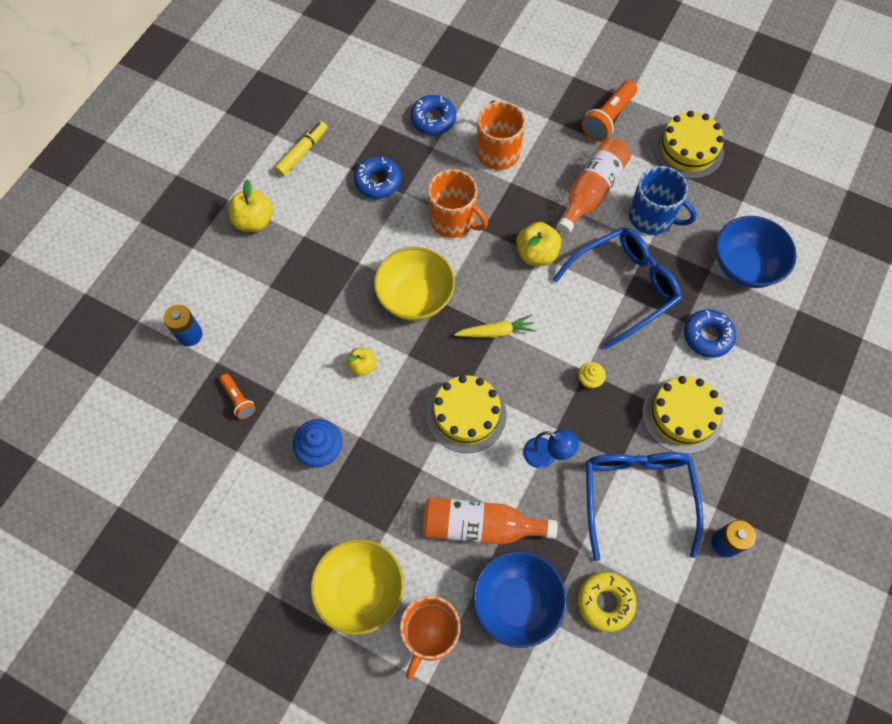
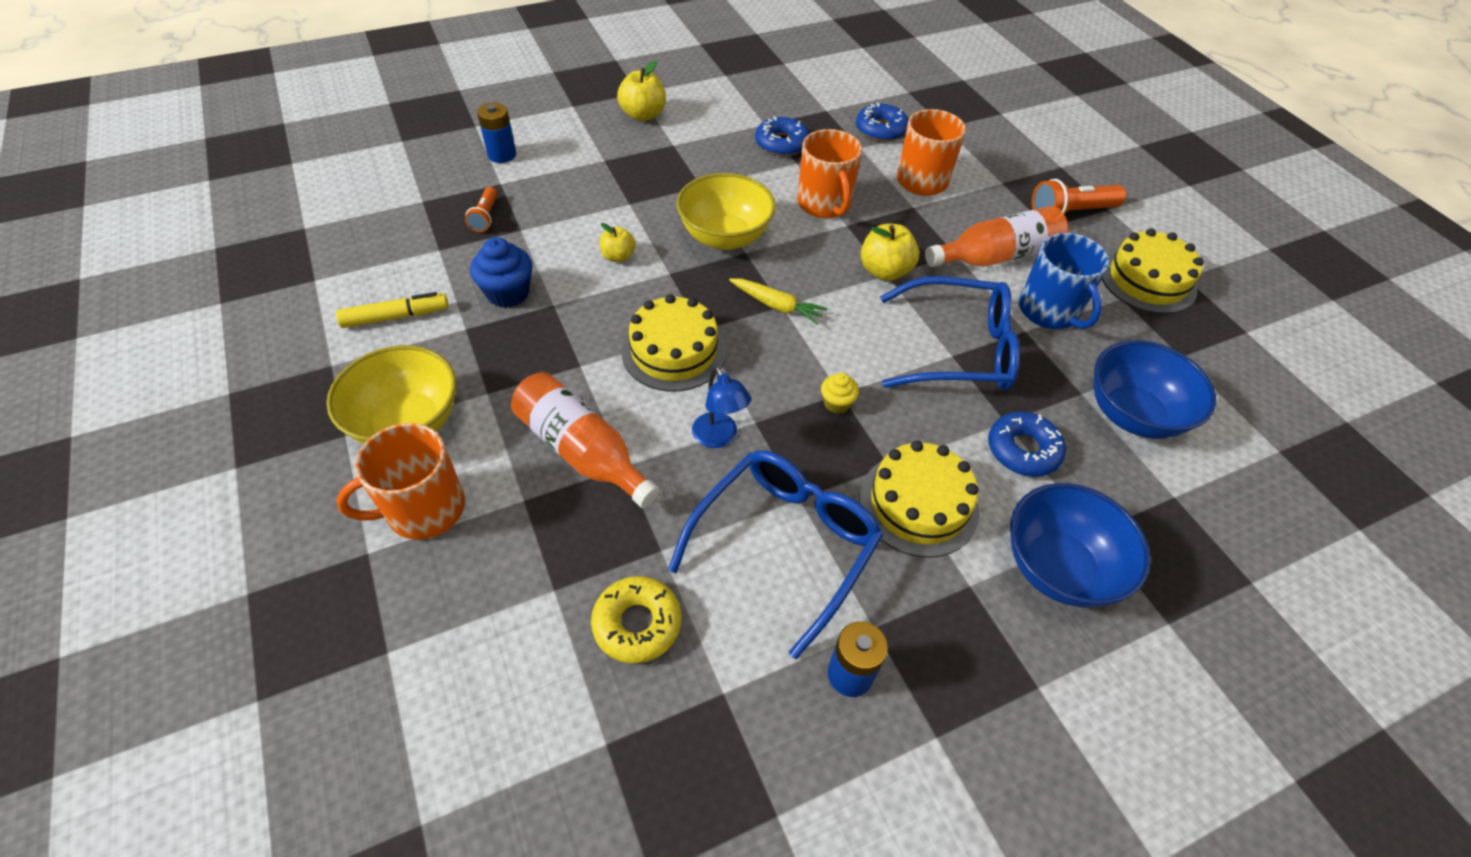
camera: 35 degrees right, 15 degrees down
(302, 152) = (735, 95): yellow marker -> yellow marker (396, 317)
(516, 602) = (540, 547): blue bowl -> blue bowl (1058, 567)

